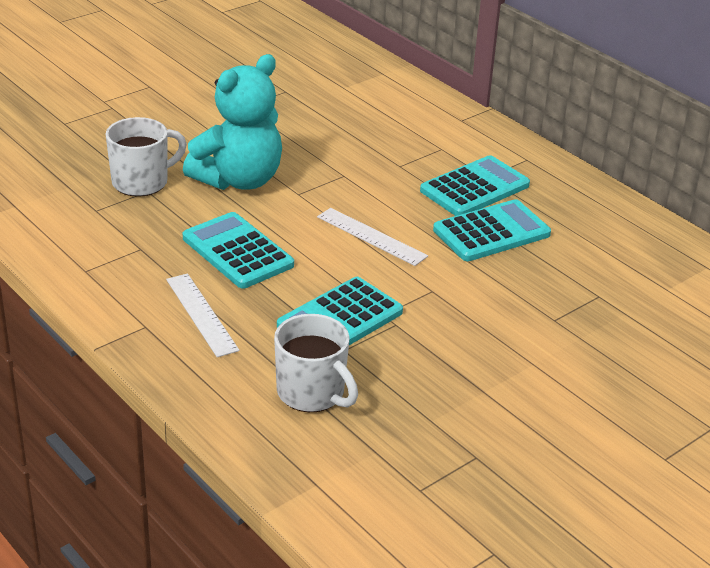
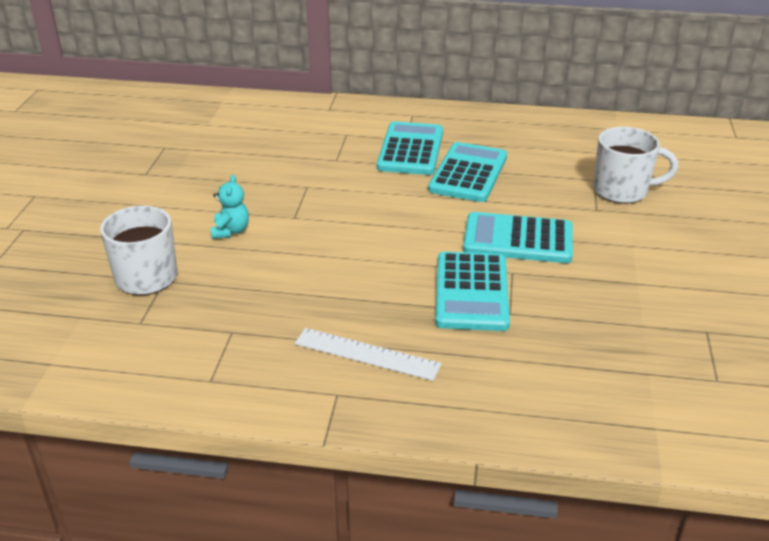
camera: 40 degrees left, 0 degrees up
(237, 252) = (317, 287): turquoise calculator -> turquoise calculator (518, 239)
(239, 180) = (230, 231): turquoise teddy bear -> turquoise teddy bear, size x0.41
(312, 393) = (542, 360): white mug -> white mug (622, 190)
(371, 236) = (396, 219): white ruler -> none

